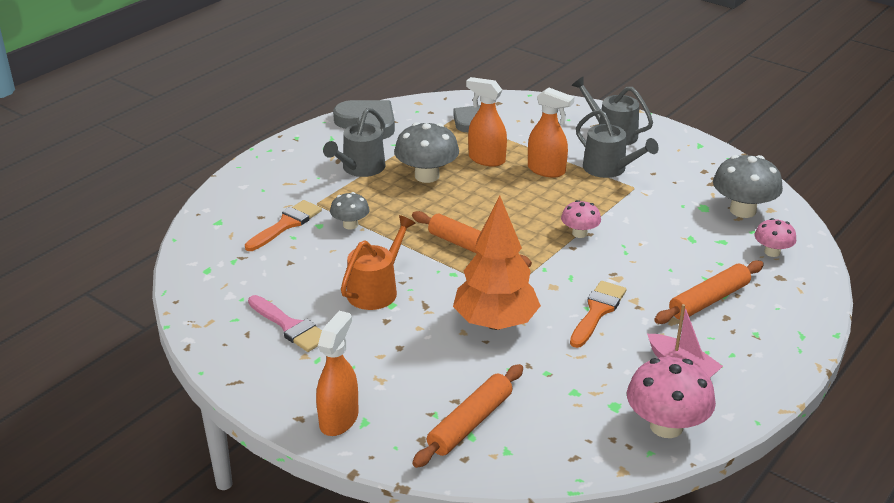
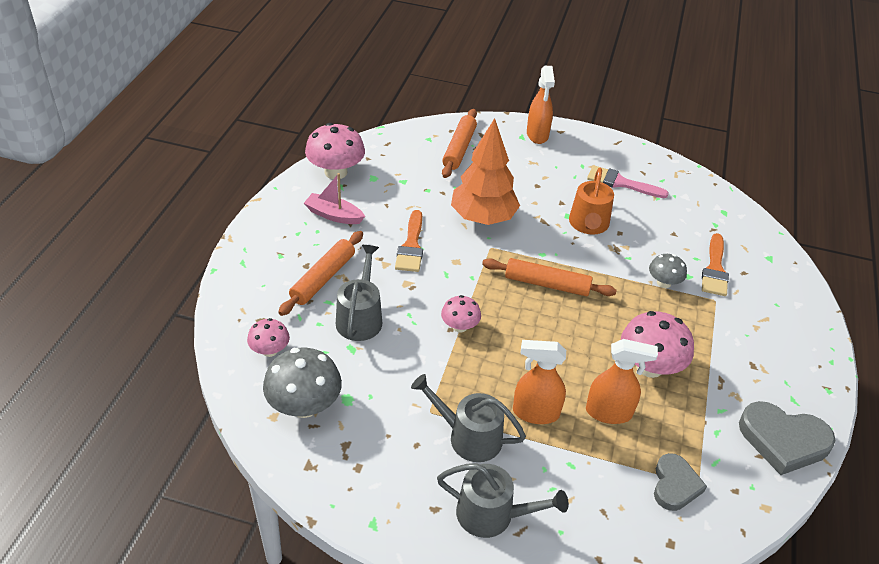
camera: 155 degrees right, 10 degrees up
(360, 168) = (721, 359): grey watering can -> grey watering can (360, 318)
(427, 176) = (649, 366): grey mushroom -> pink mushroom

